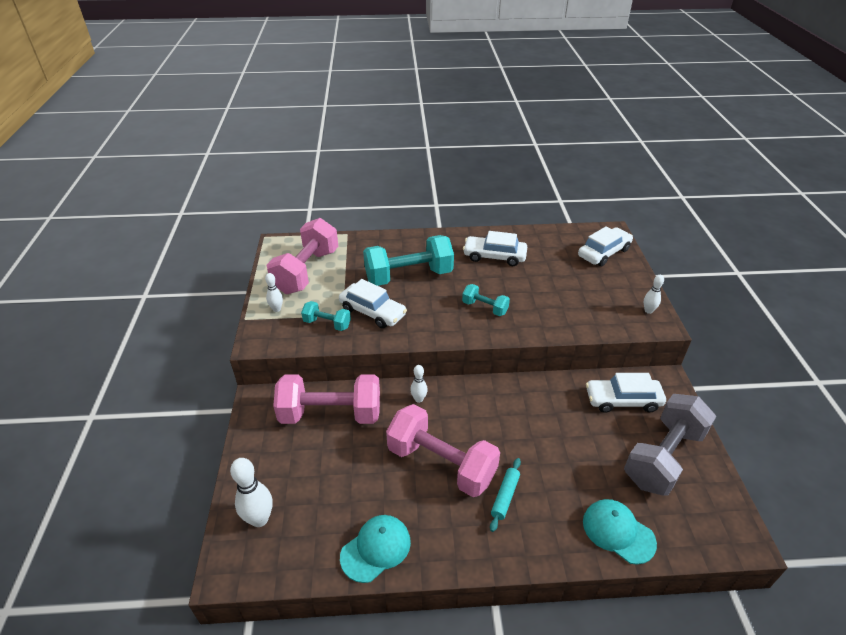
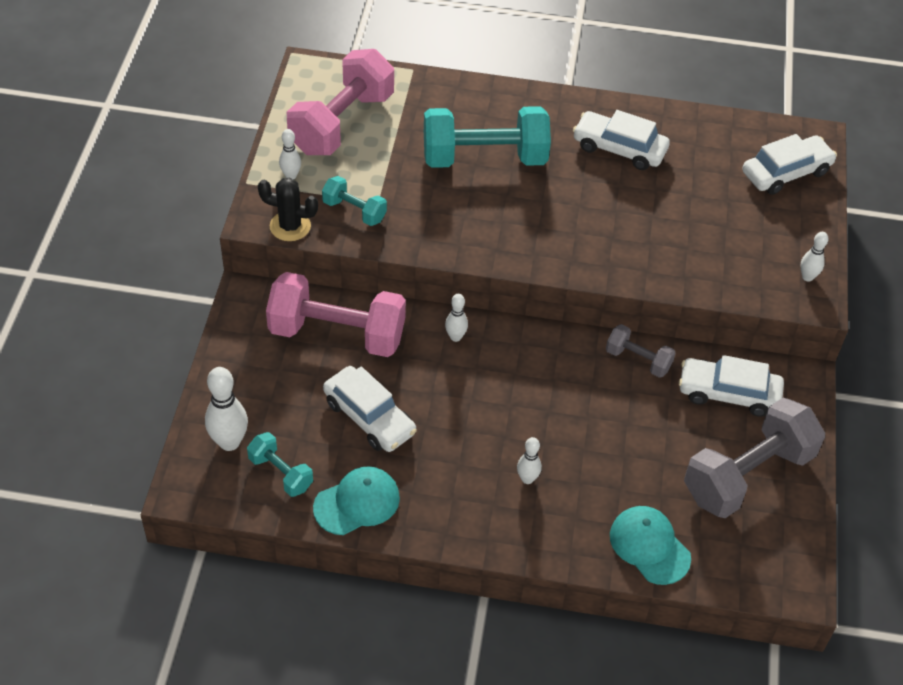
camera: 10 degrees right, 10 degrees up
(282, 342) = (290, 226): none -> black cactus
(372, 312) = (420, 205): white car -> white car (369, 417)
(441, 464) = (461, 424): pink dumbbell -> none
(485, 308) = (576, 228): turquoise dumbbell -> turquoise dumbbell (281, 473)
(505, 497) = (527, 479): turquoise rolling pin -> white bowling pin
(552, 389) = (638, 360): none -> grey dumbbell

